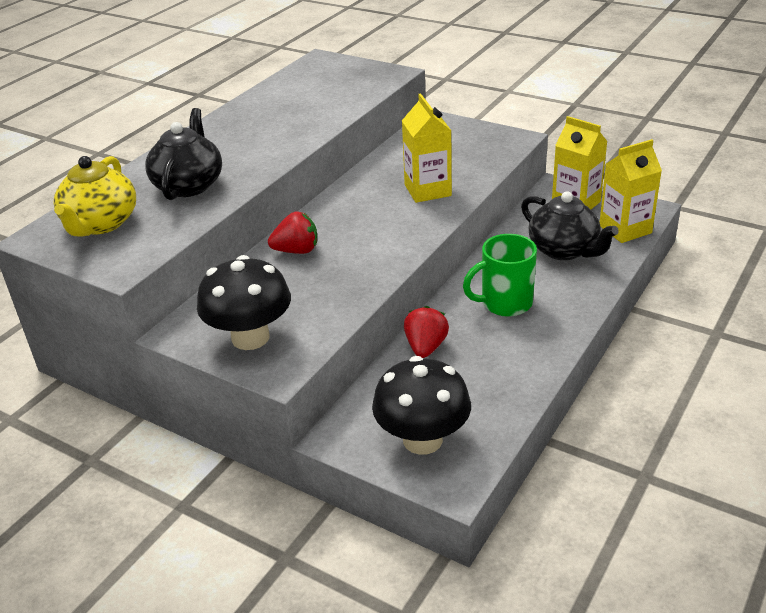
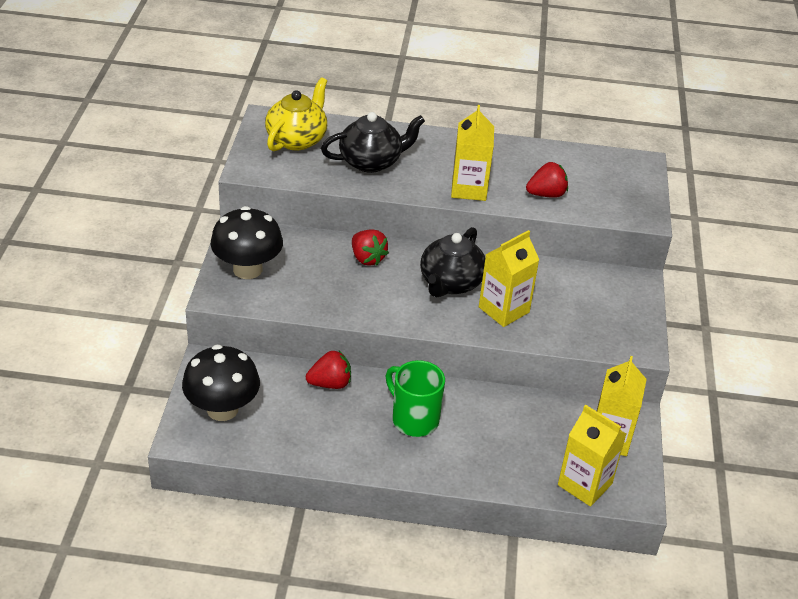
camera: 60 degrees right, 5 degrees up
(100, 224) = (297, 139): yellow teapot -> yellow teapot turned 135 degrees clockwise
(284, 141) = (469, 189): none -> yellow carton
(326, 107) = (546, 194): none -> red strawberry
(564, 250) = (520, 444): black teapot -> black teapot (450, 283)

